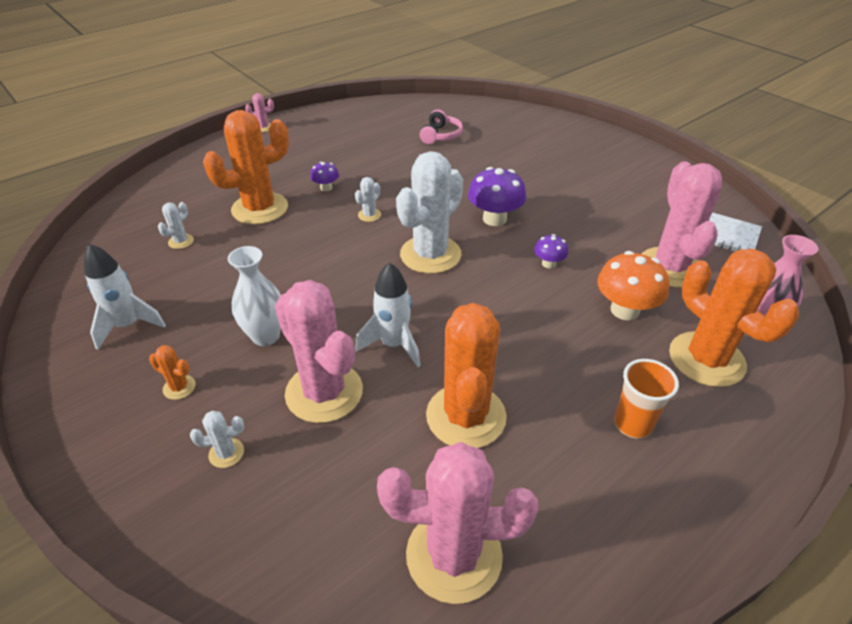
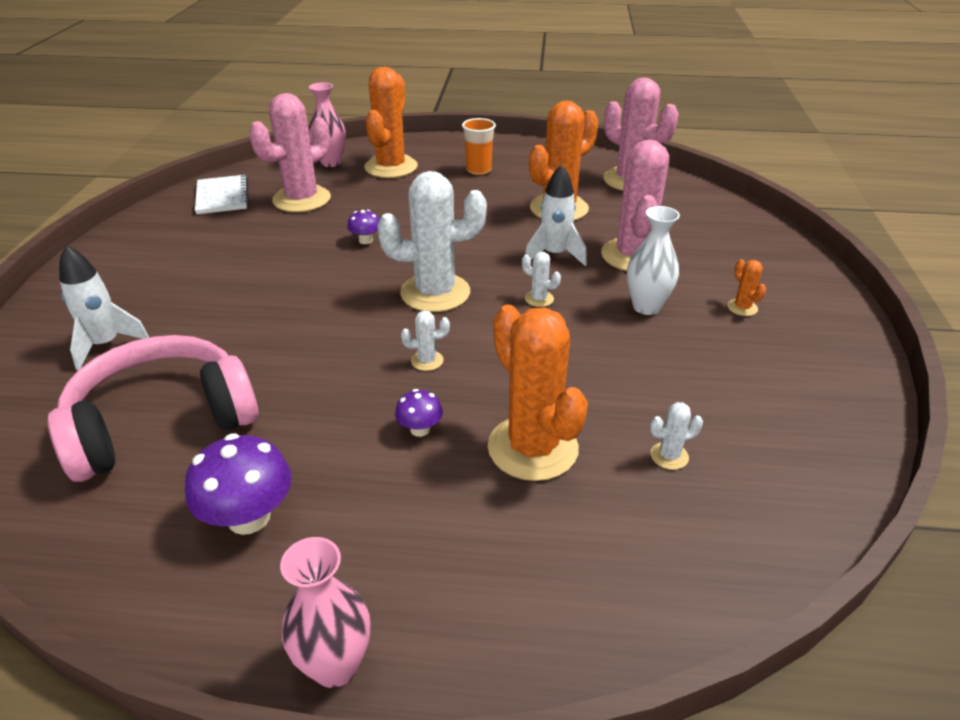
camera: 135 degrees left, 5 degrees down
(128, 325) = (773, 380): white rocket -> white rocket (106, 345)
(226, 453) = (725, 259): white cactus -> white cactus (539, 299)
(260, 209) = (532, 448): orange cactus -> orange cactus turned 45 degrees clockwise
(263, 127) = (335, 665): pink cactus -> pink vase
(441, 135) = (162, 422): pink headphones -> pink headphones, size x2.18
(494, 219) = (331, 289): purple mushroom -> purple mushroom (249, 517)
(624, 310) = (380, 199): orange mushroom -> none

